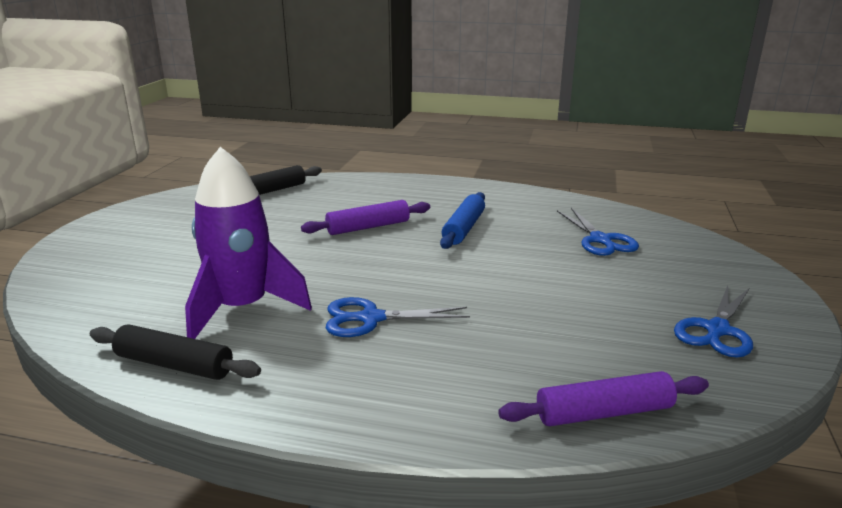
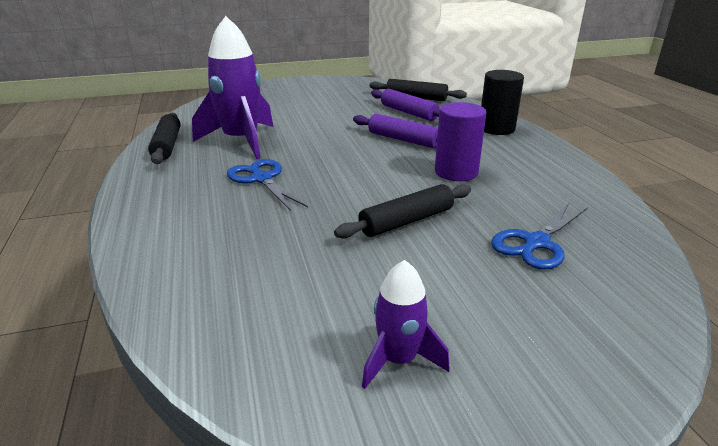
camera: 60 degrees right, 5 degrees up
(398, 187) = (496, 129): none -> black cylinder
(464, 228) = (456, 172): blue rolling pin -> purple cylinder
(531, 273) = (407, 221): none -> black rolling pin
(604, 412) = (184, 306): purple rolling pin -> purple rolling pin (409, 113)
(717, 330) = (398, 360): blue scissors -> purple rocket

